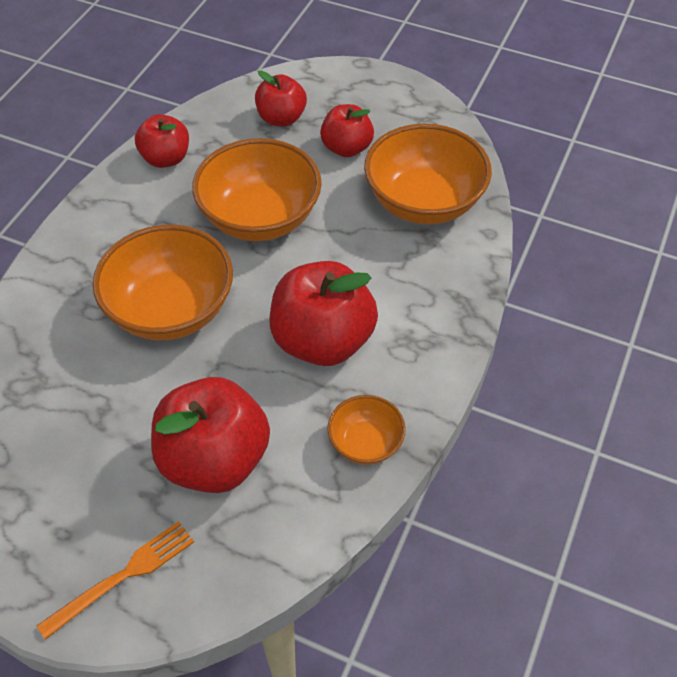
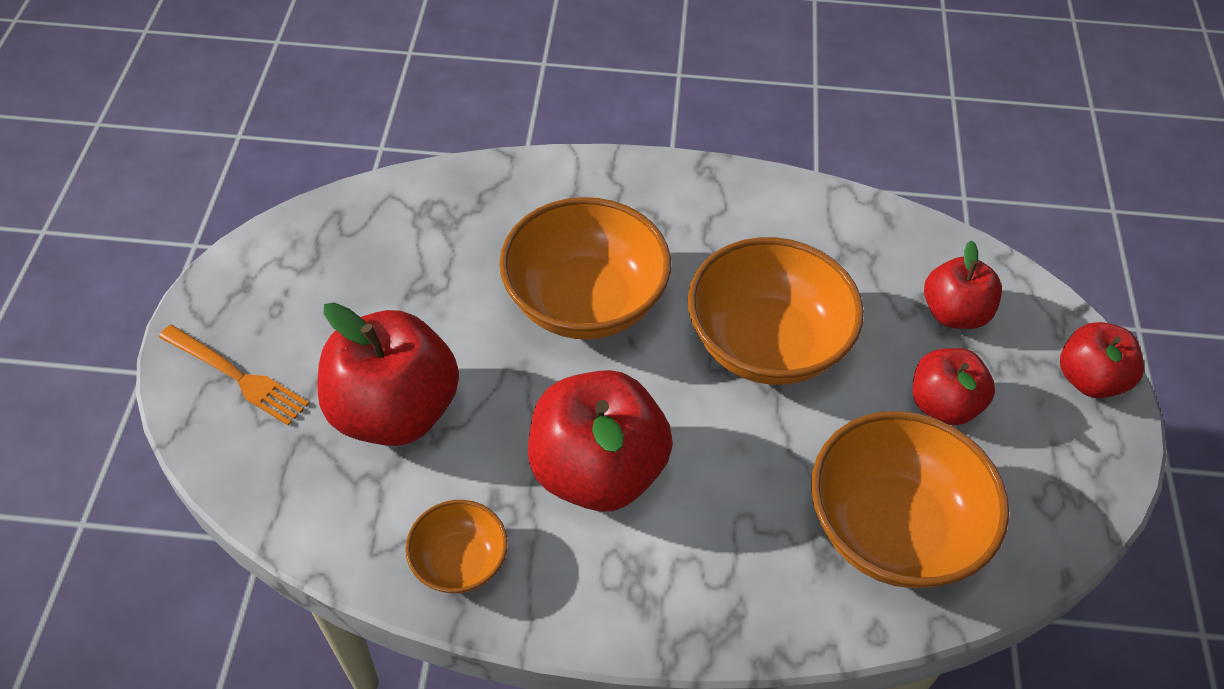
camera: 70 degrees right, 0 degrees up
(166, 158) = (813, 218): red apple -> red apple (1089, 379)

